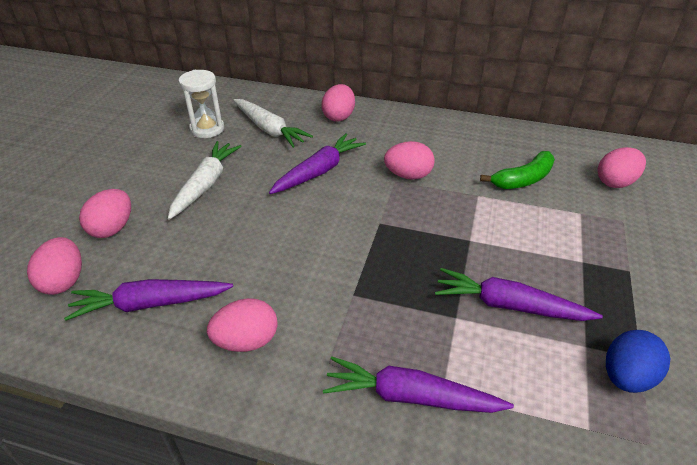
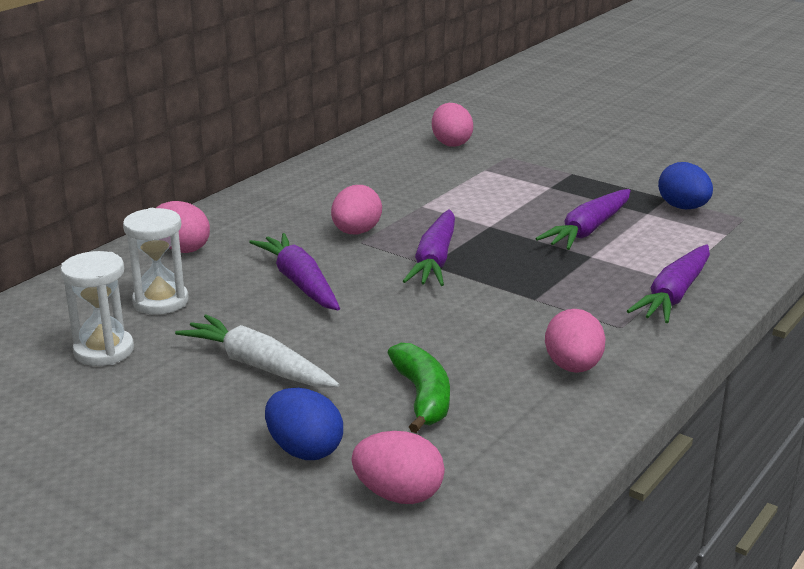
camera: 70 degrees left, 15 degrees down
(112, 228) = (304, 450): pink egg -> blue egg
(150, 304) = (483, 425): purple carrot -> purple carrot (435, 260)
(269, 129) = (160, 301): white carrot -> white hourglass
(523, 179) = (413, 179): green banana -> green banana (422, 397)

